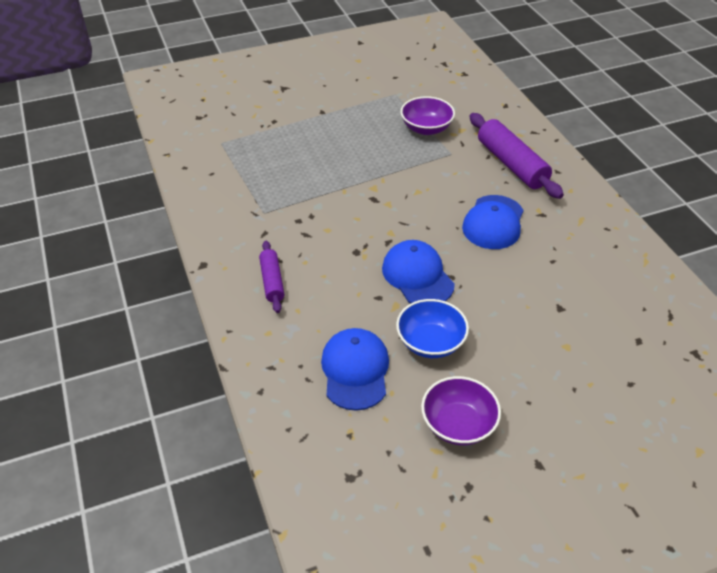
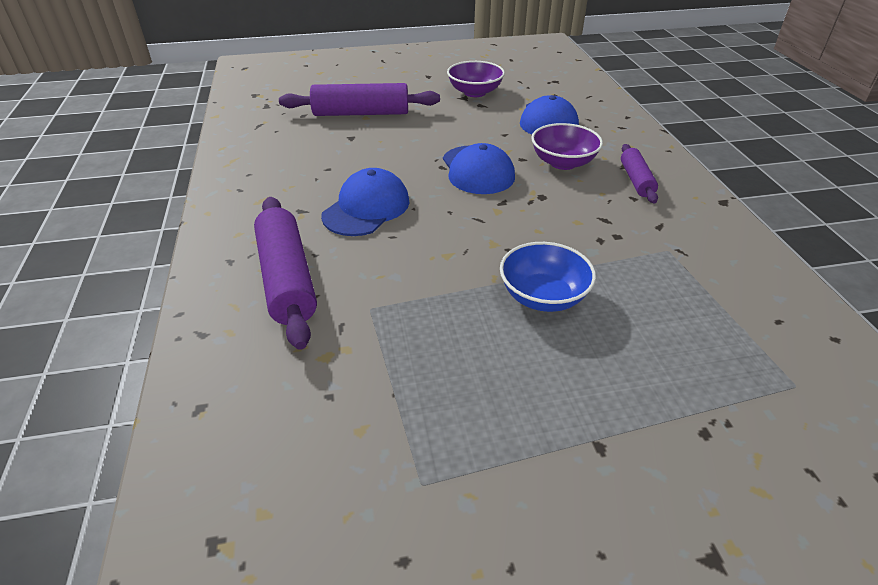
camera: 170 degrees left, 5 degrees down
(426, 128) = (390, 368): purple bowl -> purple bowl (563, 162)
(430, 342) = (480, 128): blue bowl -> blue bowl (543, 296)
(576, 353) = (361, 113): none -> purple rolling pin

